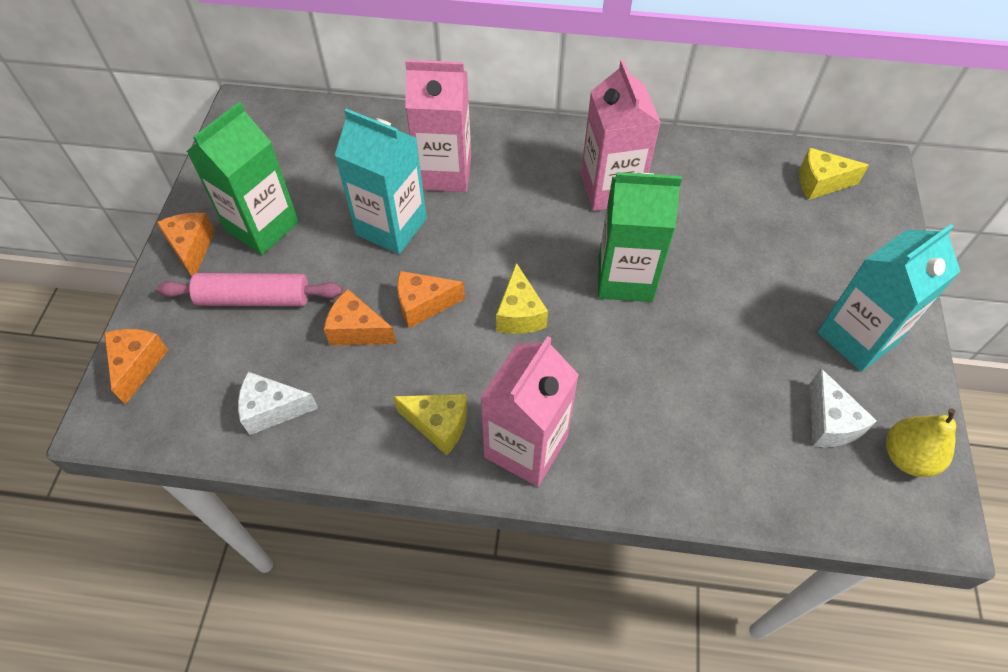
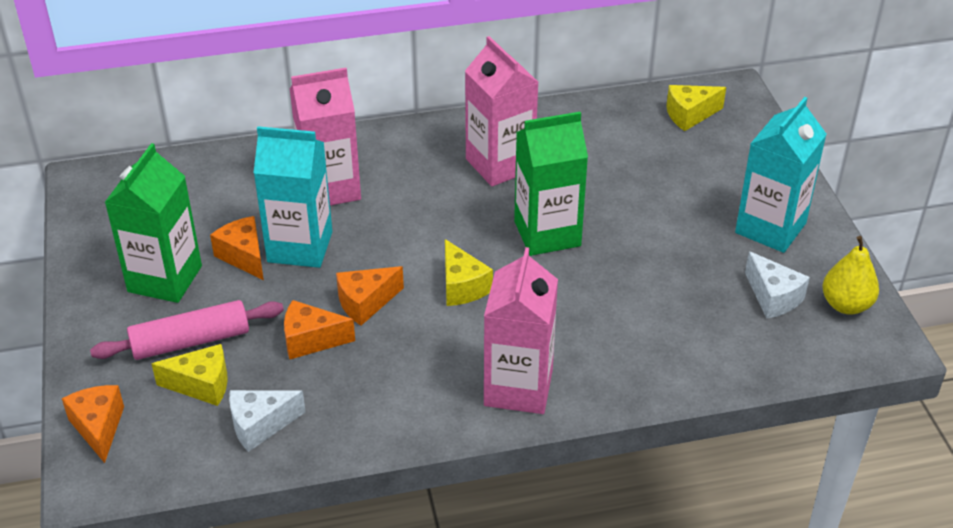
camera: 20 degrees left, 15 degrees down
(191, 248) = (99, 316): orange cheese -> orange cheese (244, 256)
(439, 425) = (429, 393): yellow cheese -> yellow cheese (202, 385)

